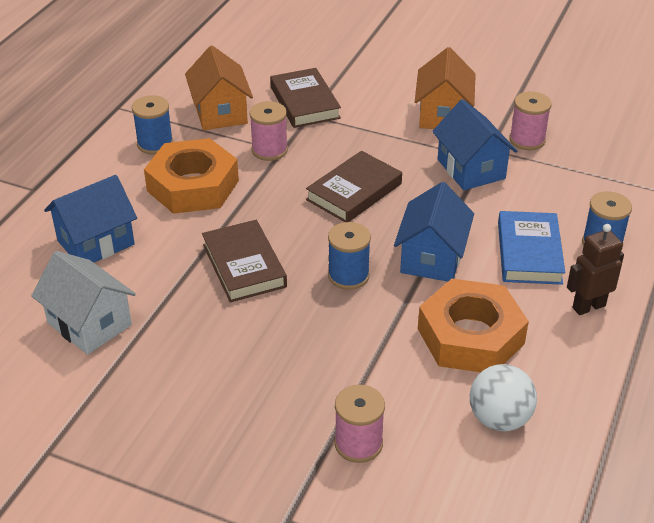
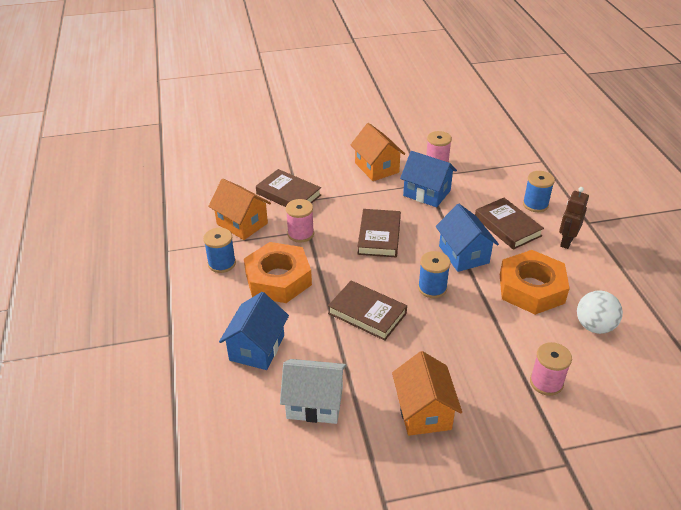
camera: 35 degrees left, 0 degrees up
(186, 393) = (424, 411): none -> orange house
(529, 252) = (507, 226): blue book -> brown book

